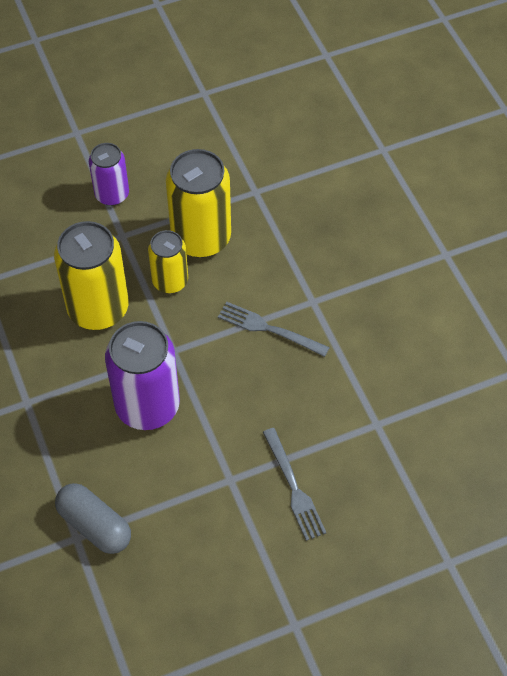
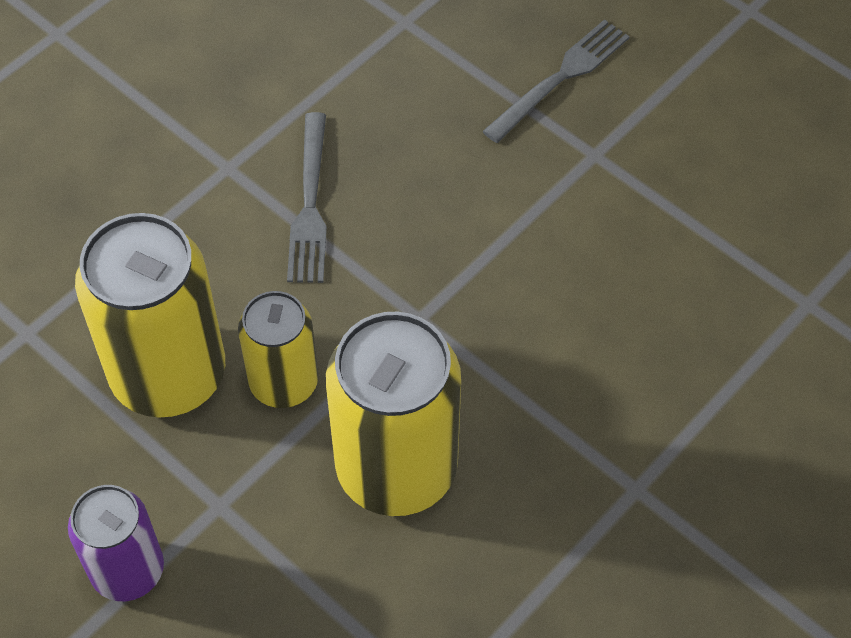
camera: 115 degrees left, 0 degrees up
(95, 525) = (774, 288): grey capsule -> none
(147, 406) = (539, 309): purple can -> none

